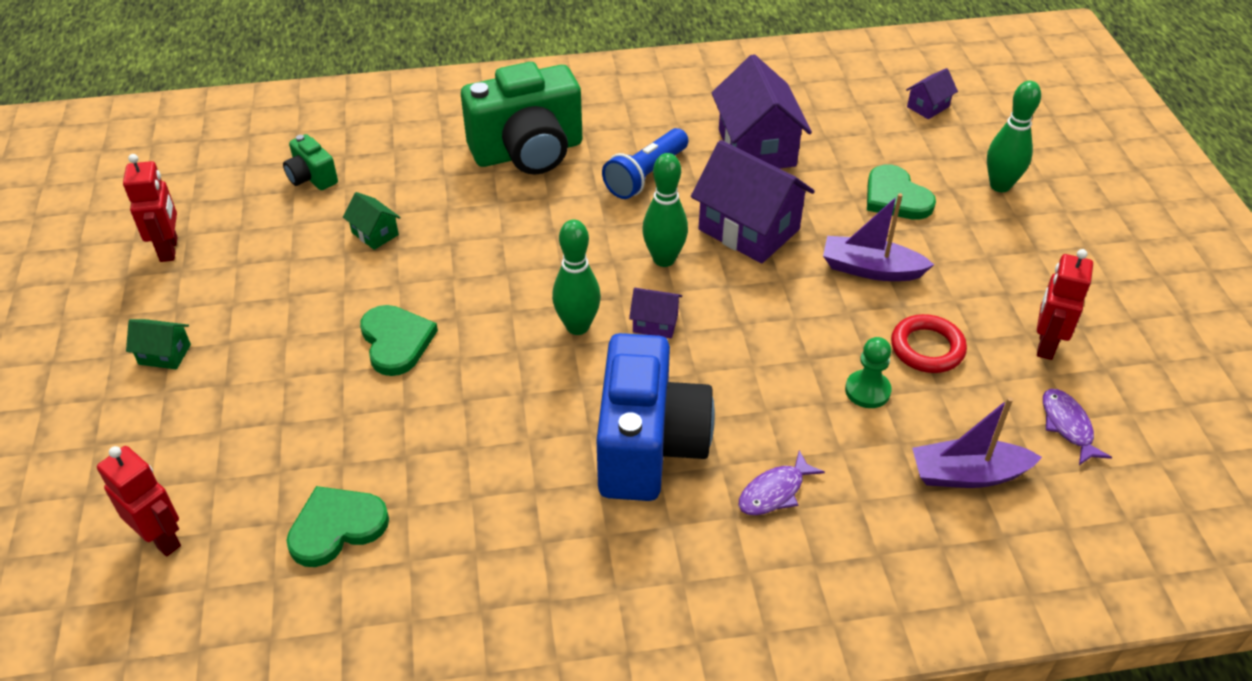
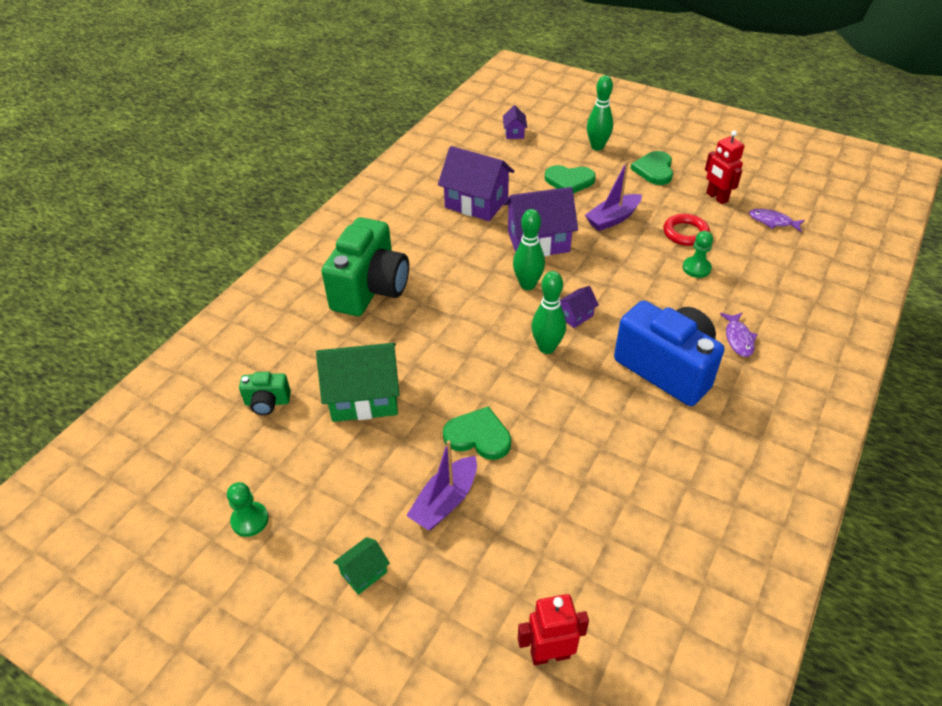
camera: 50 degrees left, 0 degrees up
(169, 249) = (250, 520): red robot -> green pawn
(336, 527) = (617, 545): green heart -> green heart (654, 170)
(375, 233) = (364, 397): green house -> green house, size x2.13
(645, 176) = (450, 254): blue flashlight -> none
(968, 474) = (778, 268): purple boat -> purple boat (445, 501)

